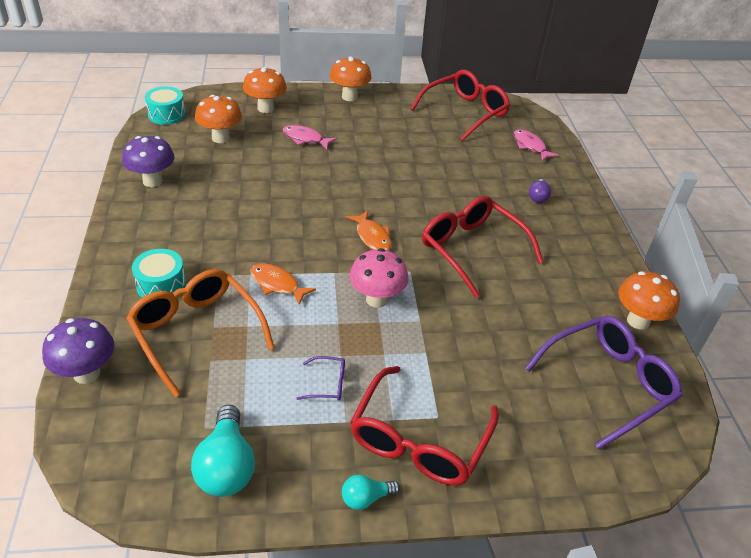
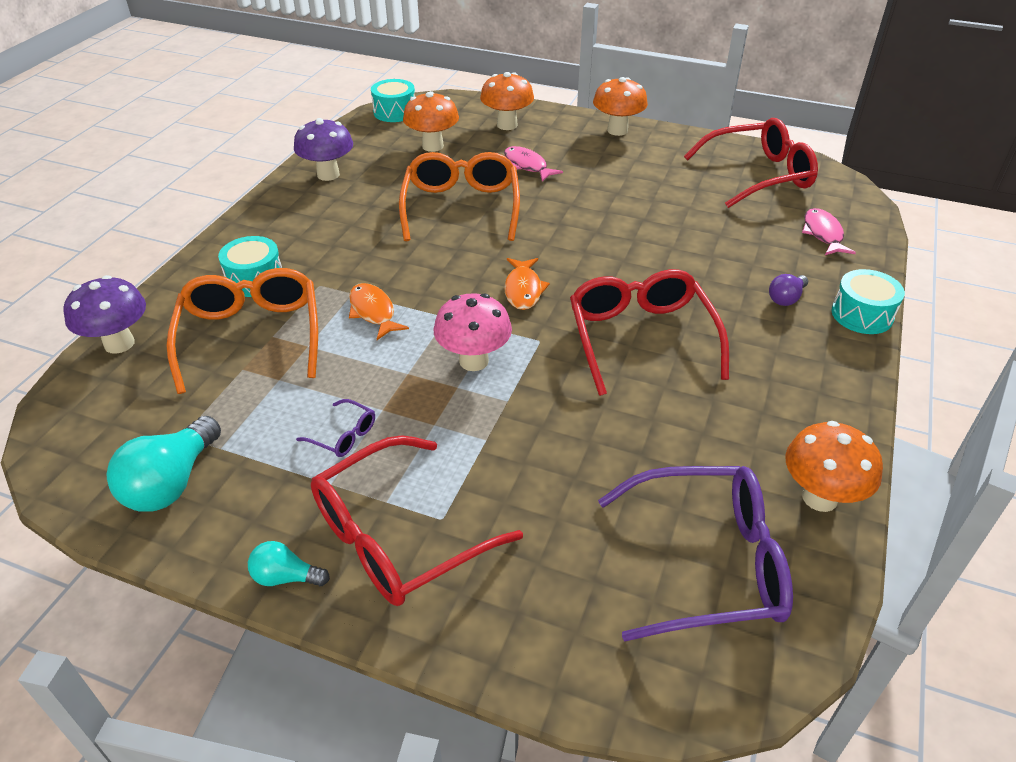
camera: 30 degrees right, 0 degrees up
(280, 183) = (461, 207): none -> orange glasses
(586, 196) = (862, 315): none -> turquoise drum

